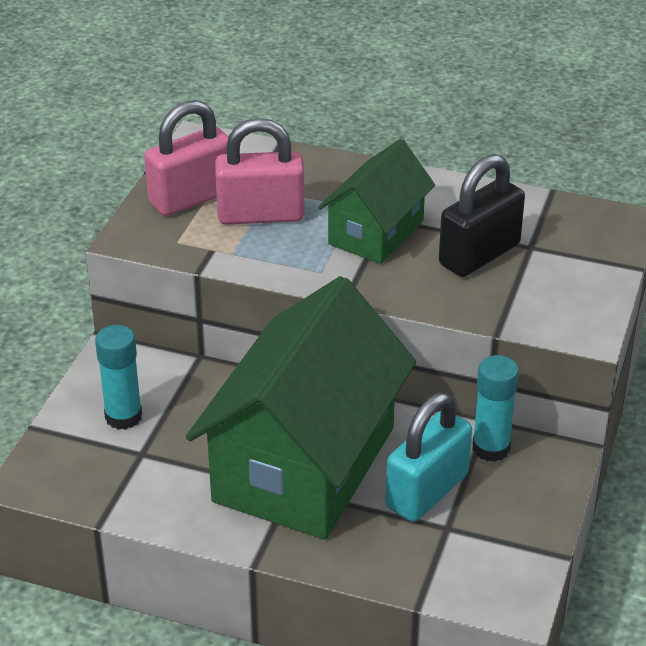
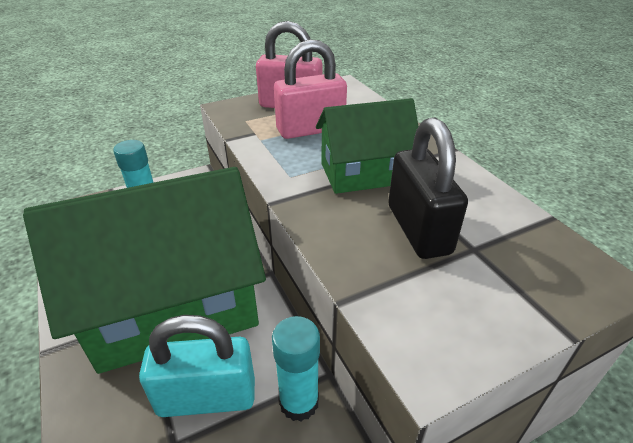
camera: 45 degrees right, 0 degrees up
(261, 215) = (310, 129): pink padlock -> pink padlock turned 60 degrees counterclockwise
(479, 254) = (418, 229): black padlock -> black padlock turned 75 degrees clockwise

